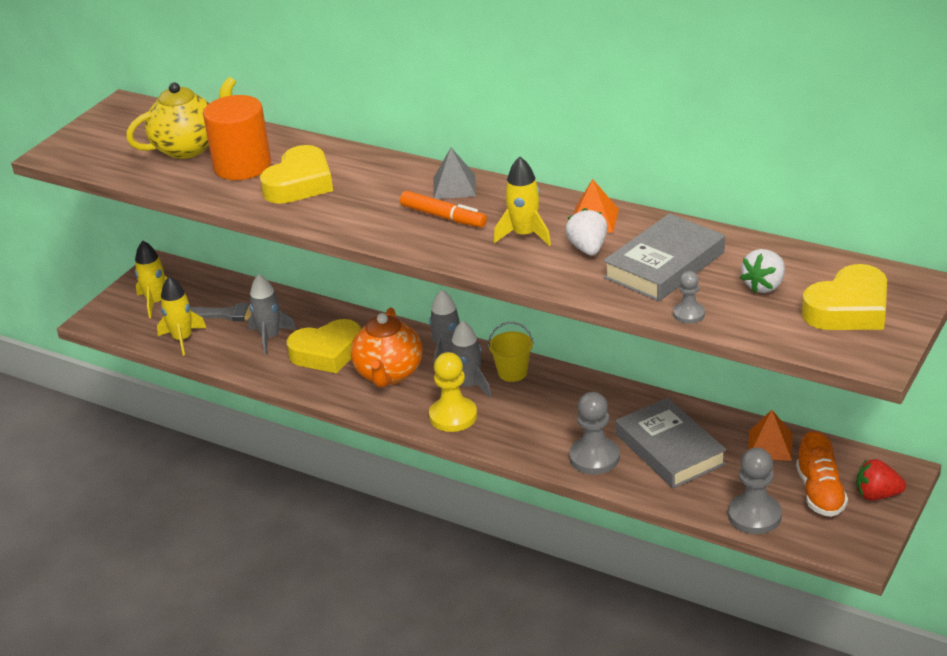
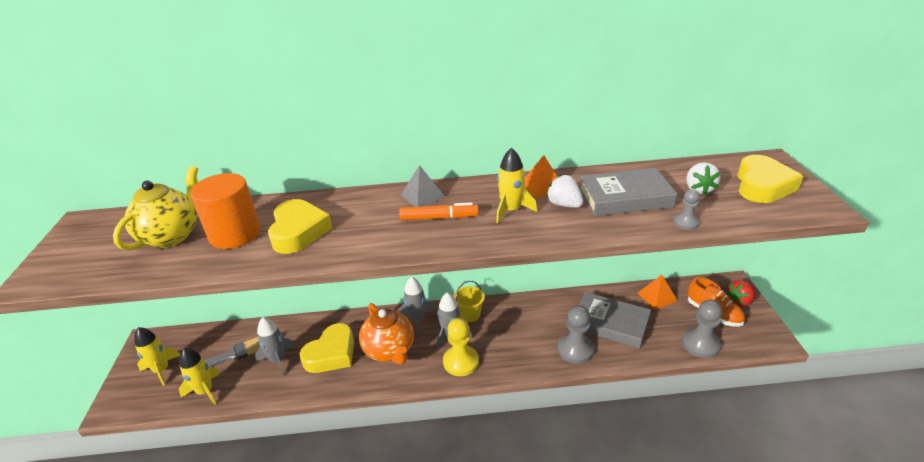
camera: 35 degrees left, 0 degrees up
(664, 265) = (625, 198): grey book -> grey book turned 75 degrees clockwise

